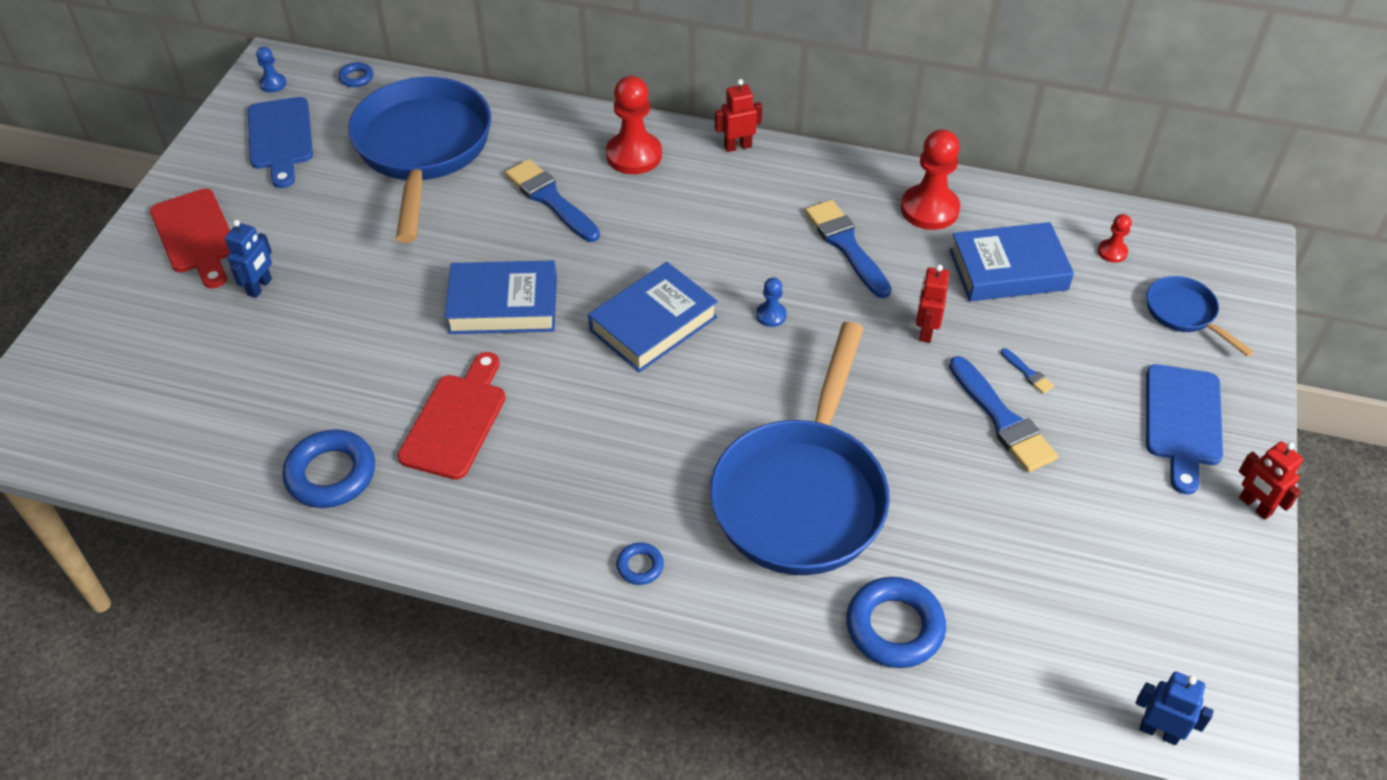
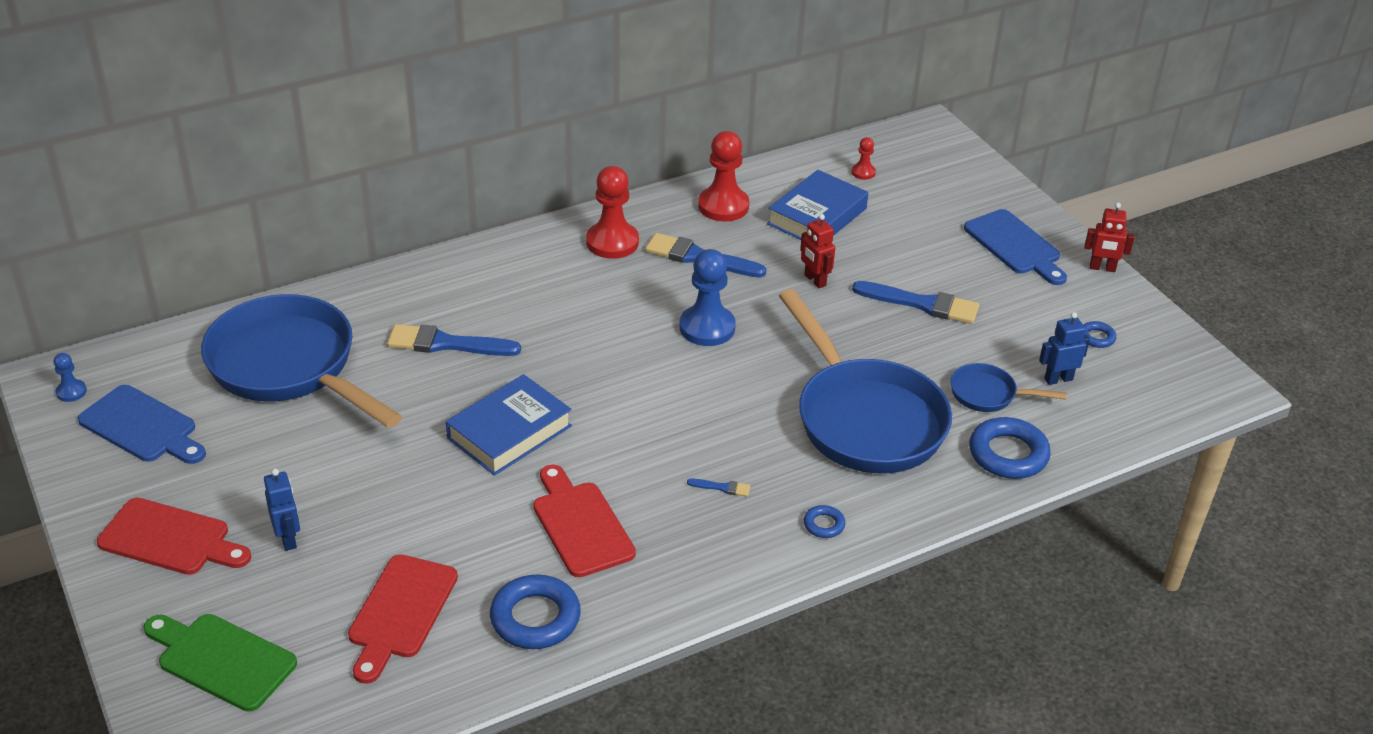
camera: 45 degrees left, 10 degrees down
(115, 349) = (221, 660): none -> green cutting board
(255, 398) = (400, 612): none -> red cutting board
(356, 78) = (148, 347): blue ring -> blue ring (1096, 337)
(634, 155) = (470, 280): red pawn -> red pawn (612, 242)
(653, 324) = (635, 379): blue book -> none
(737, 146) = (540, 234): red robot -> none
(771, 315) = (707, 328): blue pawn -> blue pawn, size x2.05
(1028, 373) = (903, 269): blue brush -> blue brush (722, 487)
(1159, 731) = (1195, 412): blue robot -> blue robot (1058, 379)
(1184, 314) = (945, 186): blue pan -> blue pan (988, 394)

